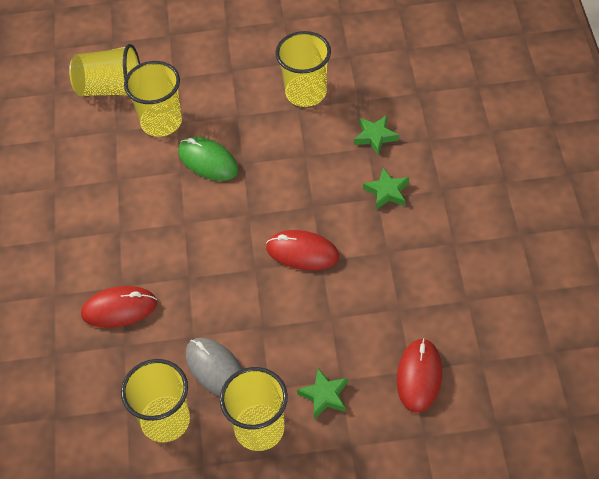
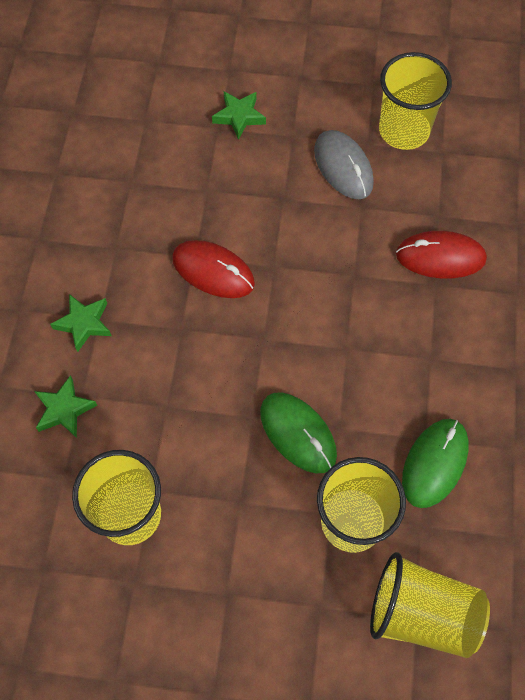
camera: 170 degrees left, 10 degrees up
(110, 166) = (434, 463): none -> green mouse
(259, 429) = (311, 102): yellow cup -> none
(419, 376) = (140, 112): red mouse -> none

